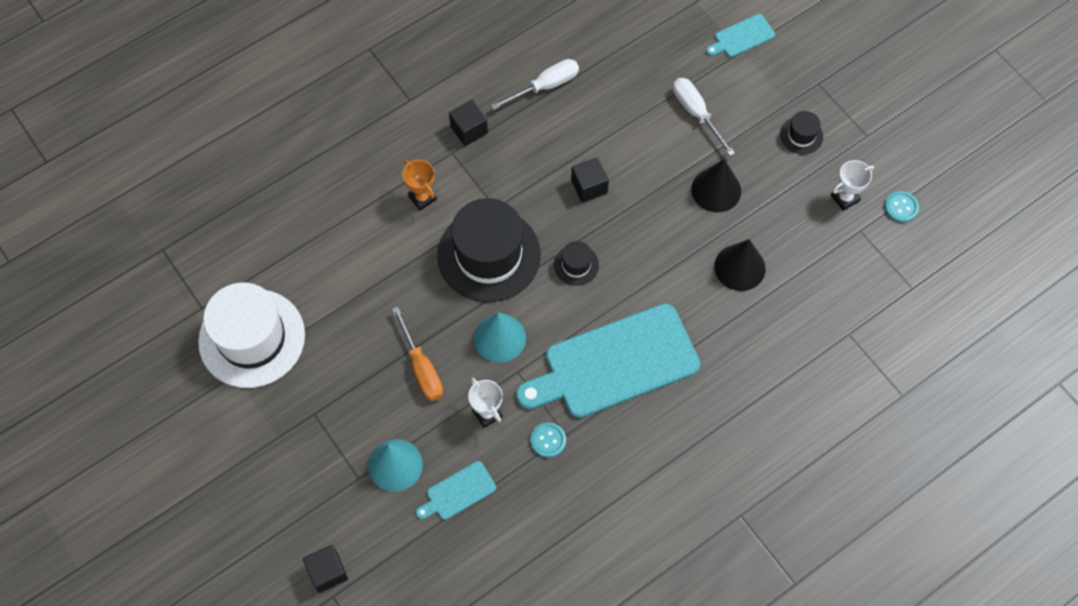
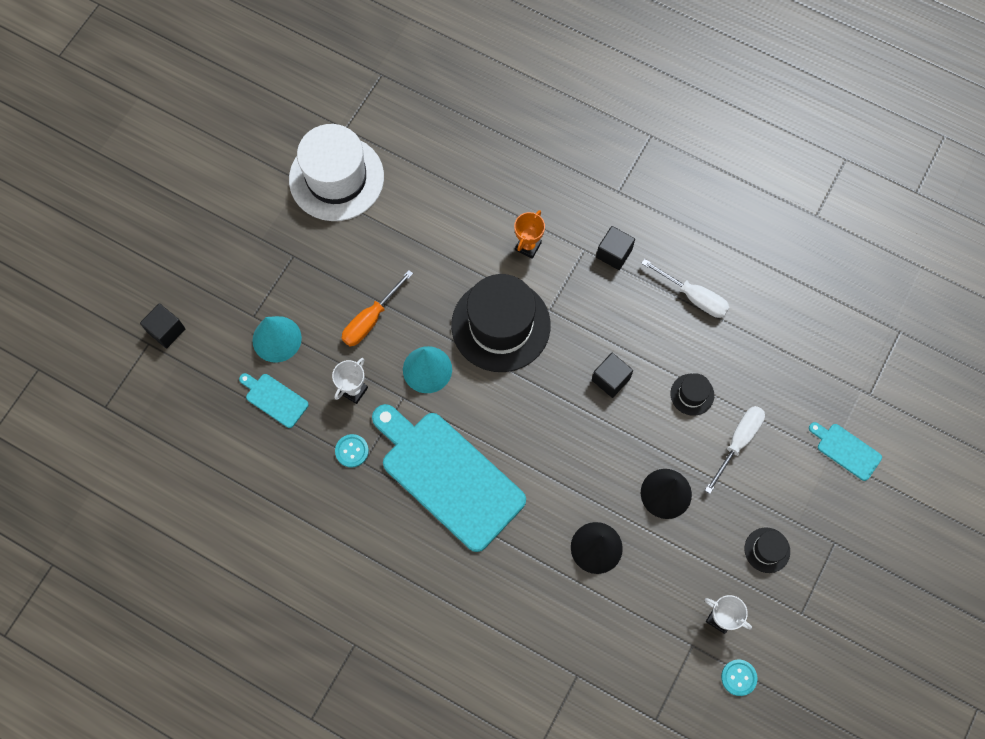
camera: 65 degrees right, 5 degrees up
(576, 265) = (527, 402): black hat -> black hat (692, 394)

